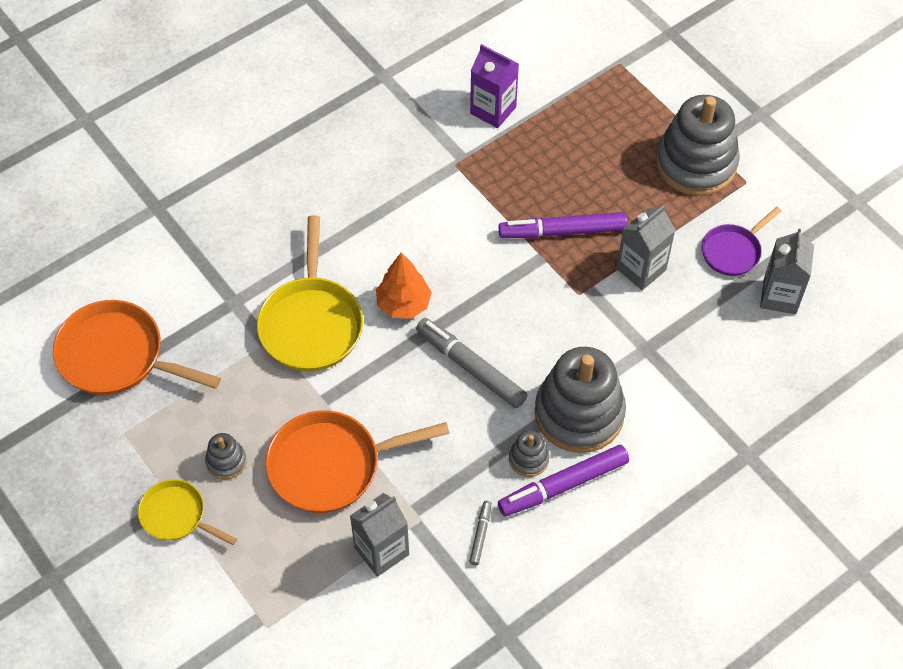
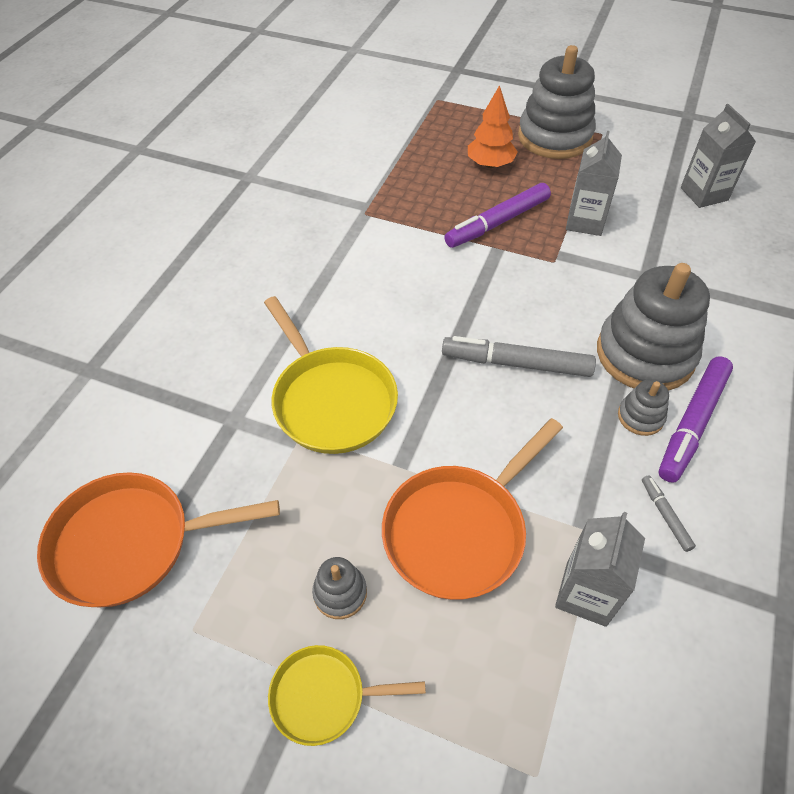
camera: 30 degrees left, 5 degrees down
(403, 304) = (409, 340): orange tree -> orange tree (490, 164)
(493, 110) = (364, 164): purple carton -> none
(733, 251) = (639, 180): purple pan -> none

